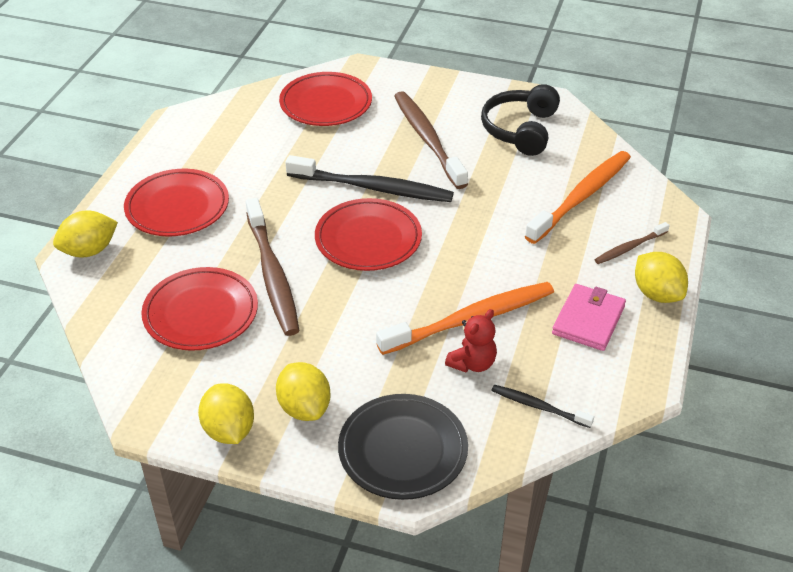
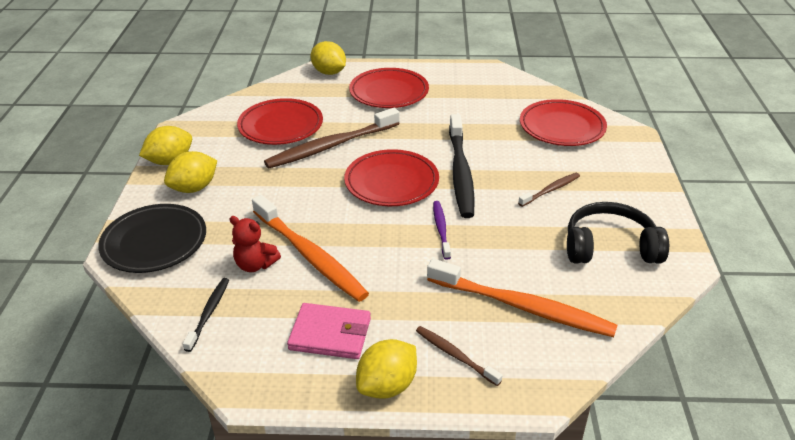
camera: 75 degrees right, 5 degrees down
(427, 139) = (550, 190): brown toothbrush -> brown toothbrush, size x0.50
(461, 221) = (441, 229): none -> purple toothbrush

